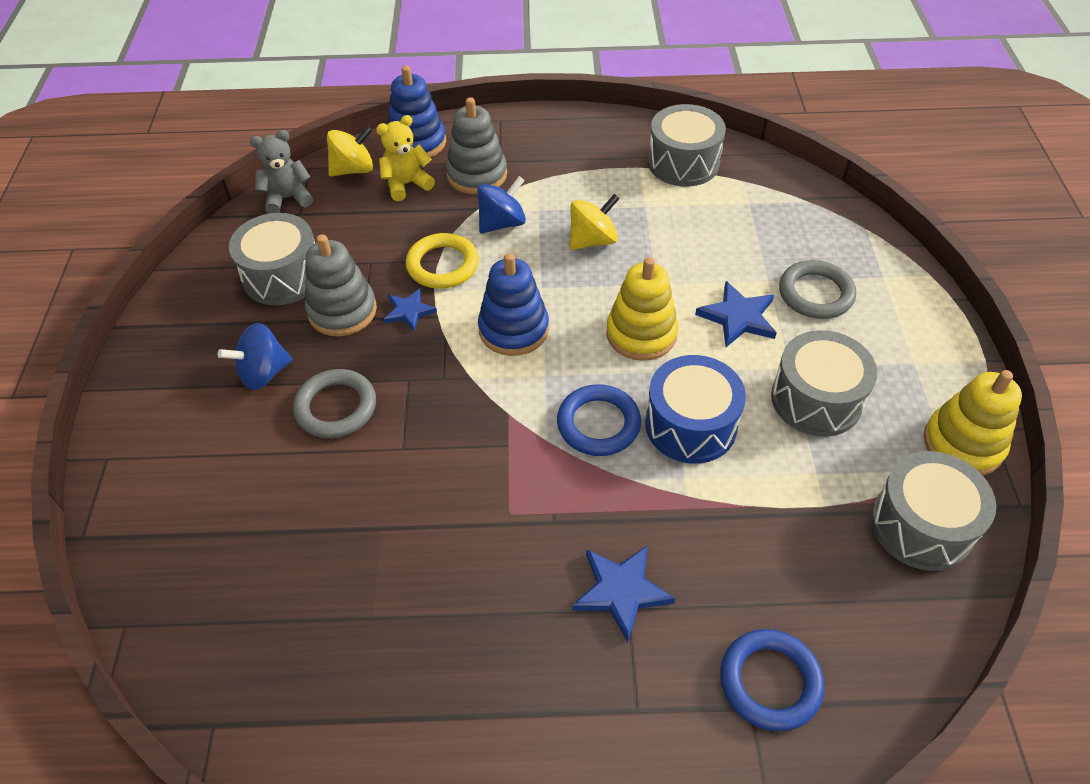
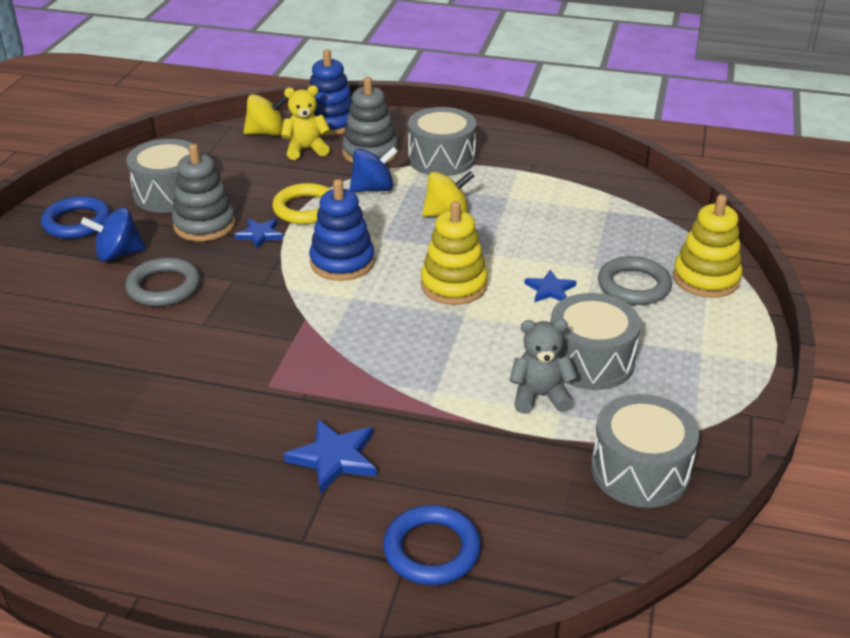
camera: 15 degrees right, 15 degrees down
(288, 198) = (202, 143): grey teddy bear -> grey teddy bear (540, 396)
(598, 424) = (380, 340): blue ring -> blue ring (77, 222)
(683, 163) = (561, 173): grey drum -> grey drum (441, 159)
(690, 425) = (462, 356): blue drum -> none
(738, 317) = (550, 289): blue star -> blue star, size x0.66
(963, 444) = (716, 420): yellow stacking toy -> yellow stacking toy (706, 278)

